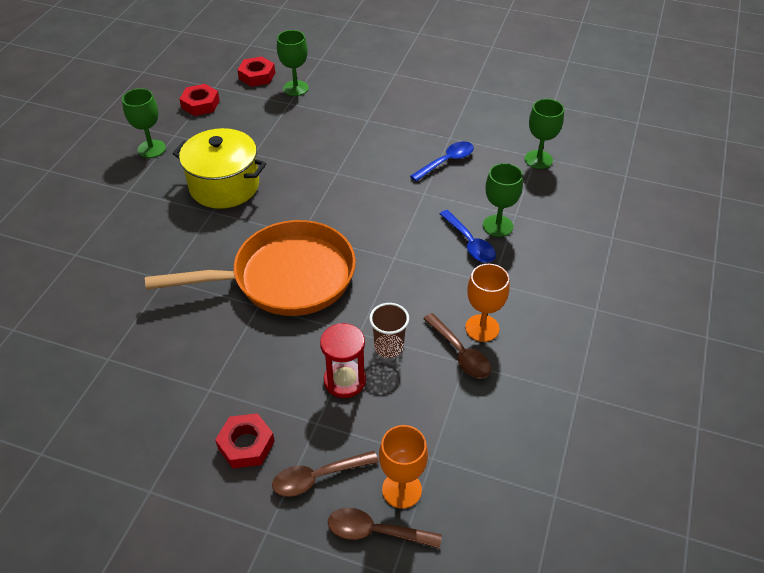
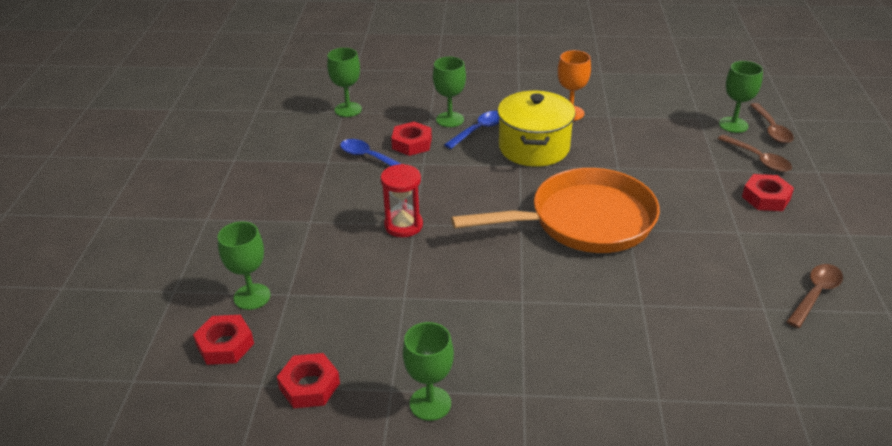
camera: 105 degrees left, 10 degrees down
(224, 186) = (474, 304): yellow pot -> yellow pot (534, 147)
(286, 277) = (584, 221): orange pan -> orange pan turned 105 degrees clockwise
(344, 381) = (669, 164): red hourglass -> red hourglass (403, 225)
(389, 347) = (620, 150): brown cup -> none
(401, 490) = (733, 125): orange goblet -> green goblet
(460, 191) = (412, 143): none -> red nut
(460, 353) = (601, 119): brown spoon -> brown spoon (815, 294)

